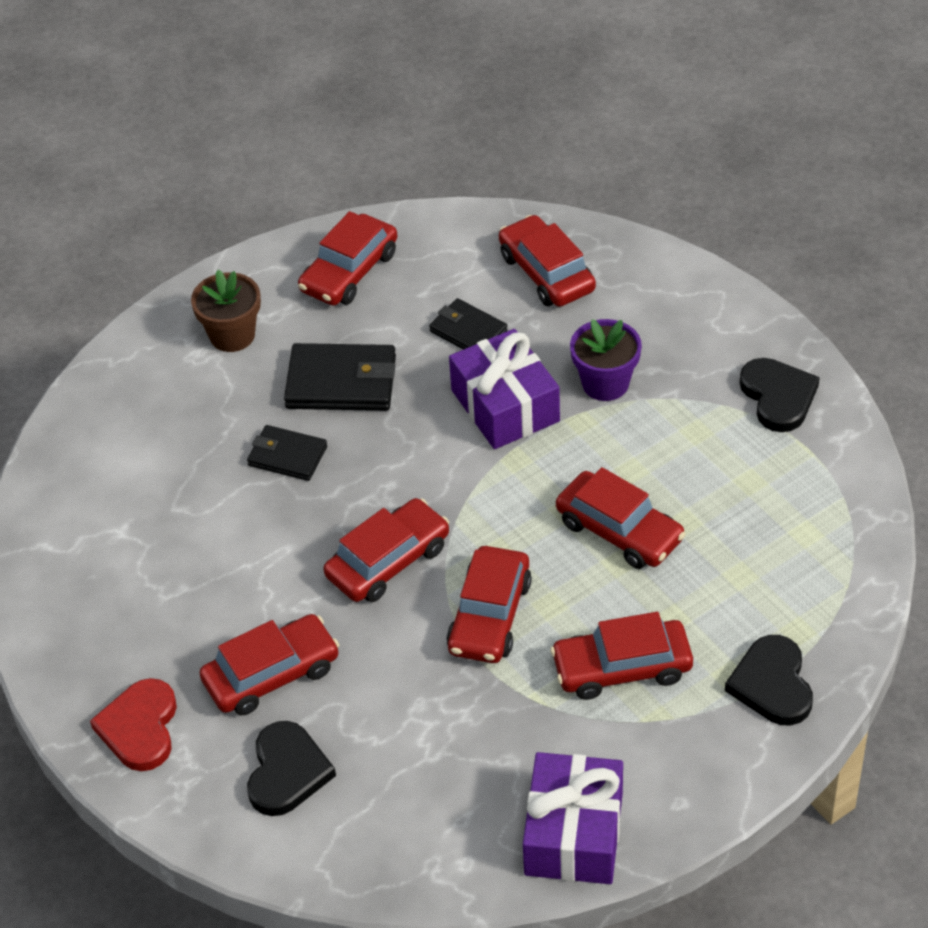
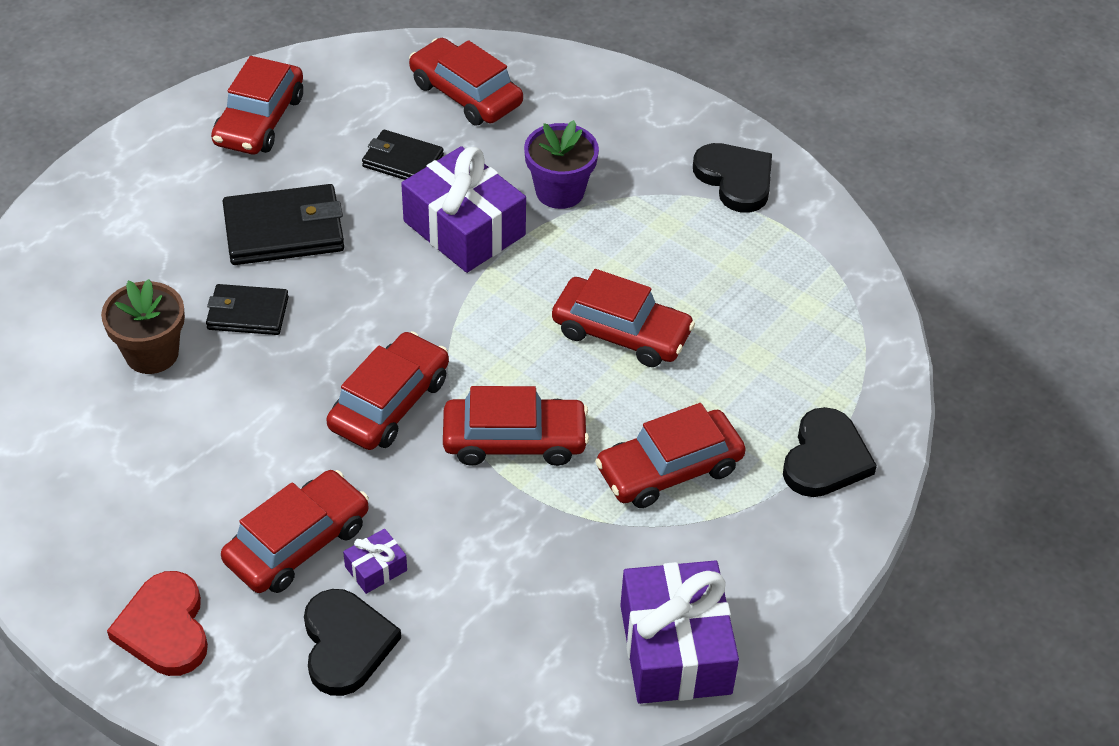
camera: 20 degrees left, 0 degrees up
(232, 335) = (151, 200): brown flower pot -> brown flower pot (152, 354)
(332, 710) = (376, 568): none -> purple gift
(489, 616) = (514, 440): red car -> red car turned 90 degrees counterclockwise
(772, 684) = (825, 458): black heart -> black heart turned 135 degrees counterclockwise

